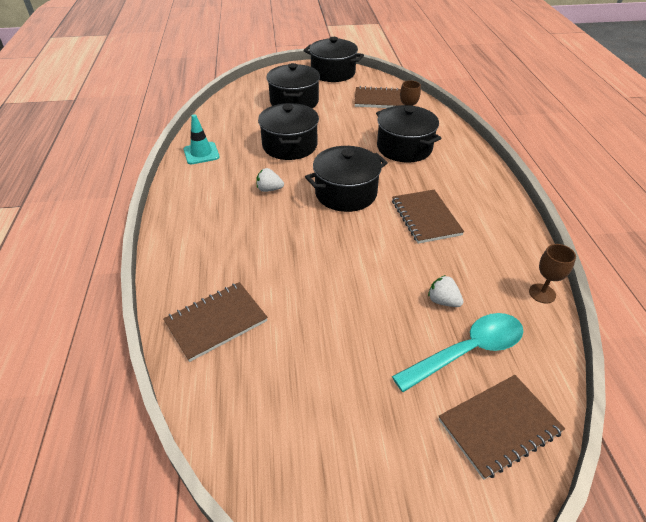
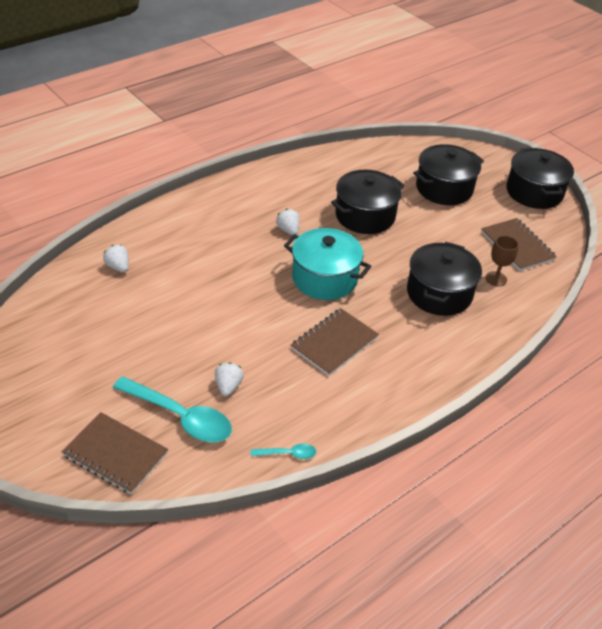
camera: 55 degrees right, 0 degrees up
(201, 153) = (302, 171): turquoise traffic cone -> none
(216, 322) = (118, 267): brown notebook -> white strawberry
(346, 193) = (324, 278): black pot -> turquoise pot
(542, 293) = (288, 454): brown goblet -> turquoise spoon

